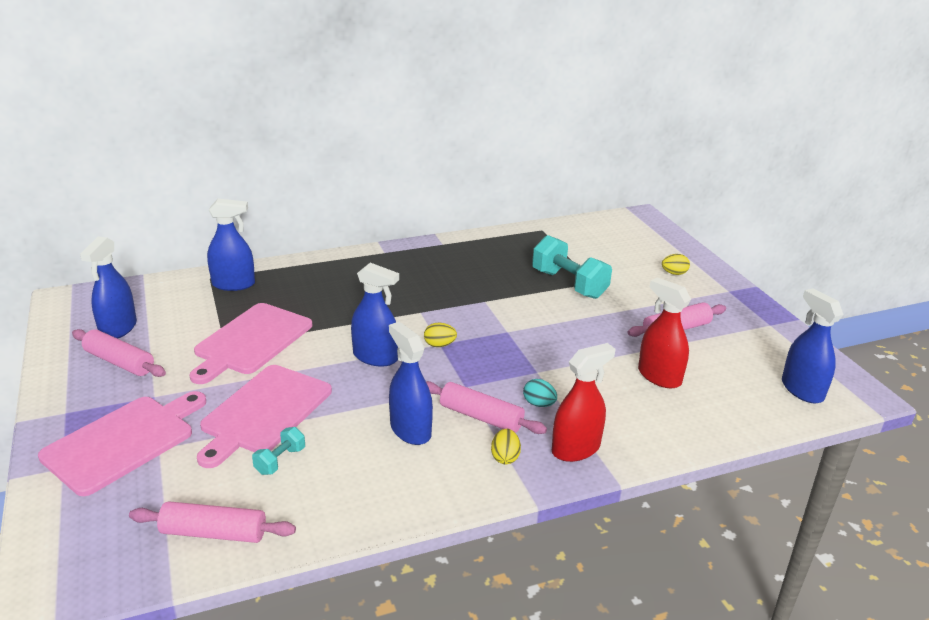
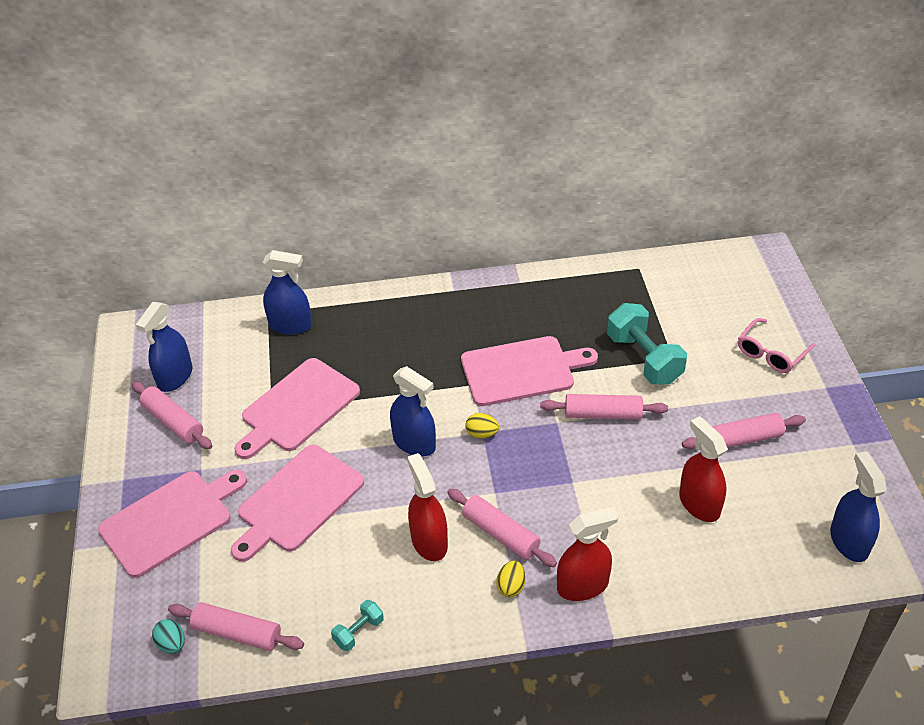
camera: 15 degrees right, 15 degrees up
(280, 461) = (304, 562): turquoise dumbbell -> turquoise dumbbell (358, 632)
(410, 430) = (429, 541): blue spray bottle -> red spray bottle
(463, 299) = (522, 370): none -> pink cutting board
(539, 404) = (562, 525): turquoise egg -> turquoise egg (172, 644)
(547, 322) = (603, 414): none -> pink rolling pin
(674, 273) = (771, 353): yellow egg -> pink glasses

